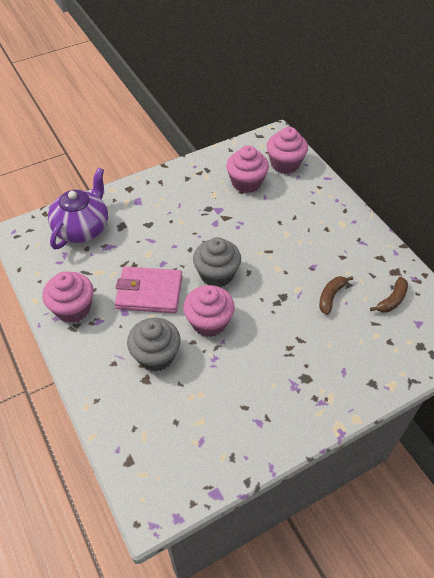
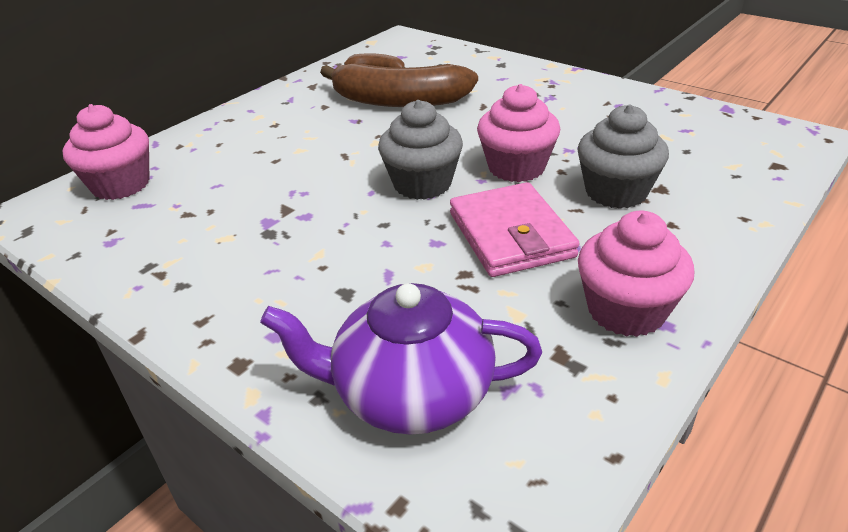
camera: 110 degrees left, 15 degrees down
(246, 183) = (183, 210): pink cupcake -> none
(331, 296) = (399, 101): brown banana -> brown banana, size x2.15

